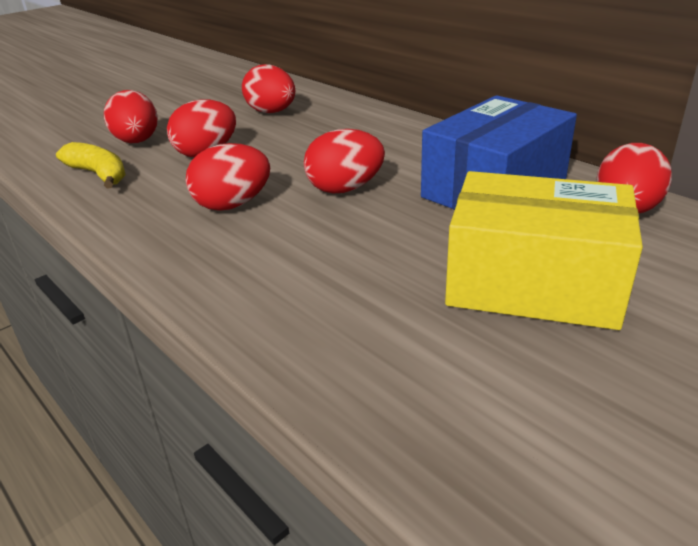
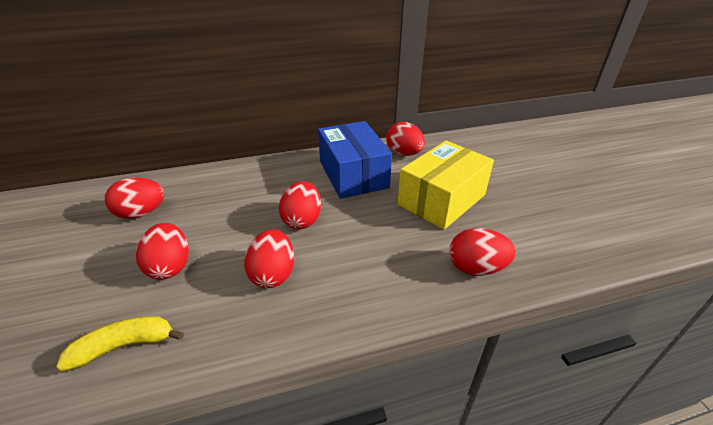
camera: 65 degrees left, 5 degrees up
(137, 142) = (85, 305): red egg -> red egg (476, 268)

